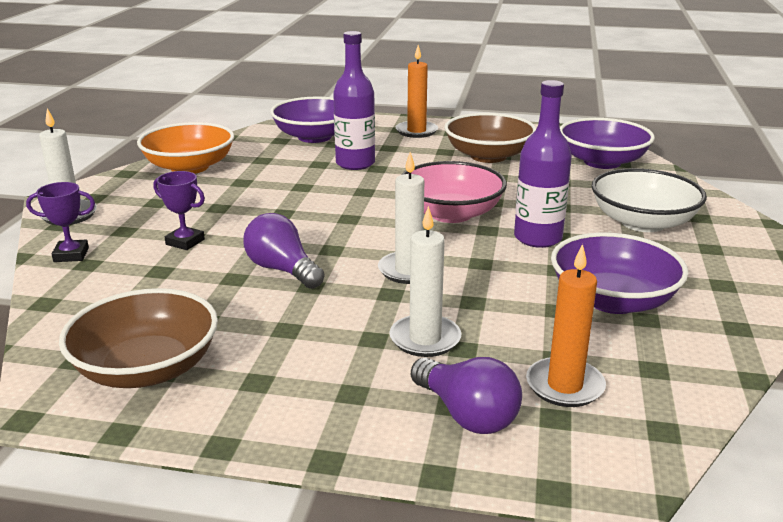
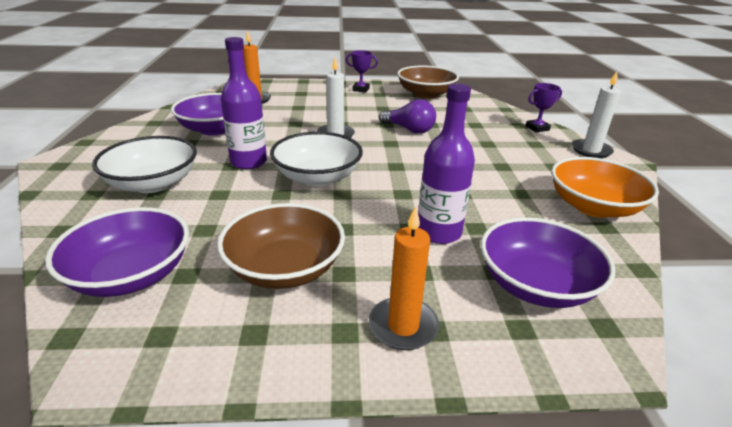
camera: 165 degrees right, 5 degrees up
(185, 242) = (486, 140): purple trophy -> purple trophy (361, 89)
(425, 339) = (316, 108): white candle -> none
(451, 213) = (317, 177): pink bowl -> white bowl
(467, 414) = (295, 91): purple light bulb -> none

